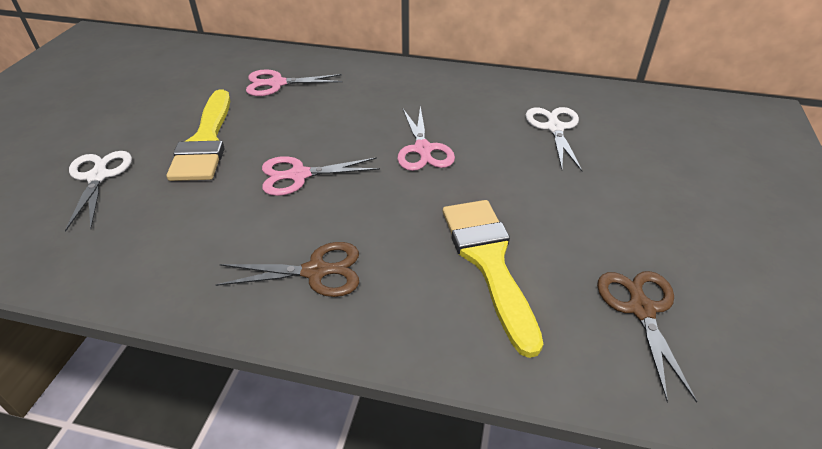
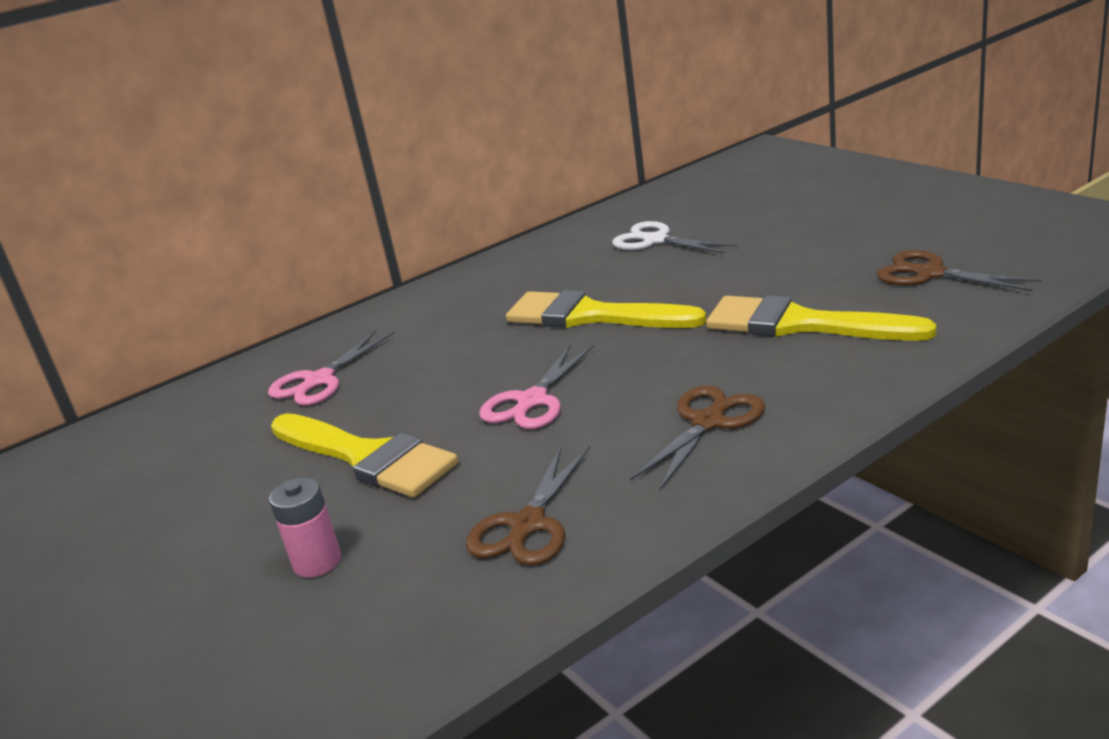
camera: 45 degrees left, 15 degrees down
(98, 177) = (317, 562): white scissors -> pink battery
(158, 241) = (528, 525): none -> brown scissors
(423, 149) = (592, 316): pink scissors -> yellow brush

